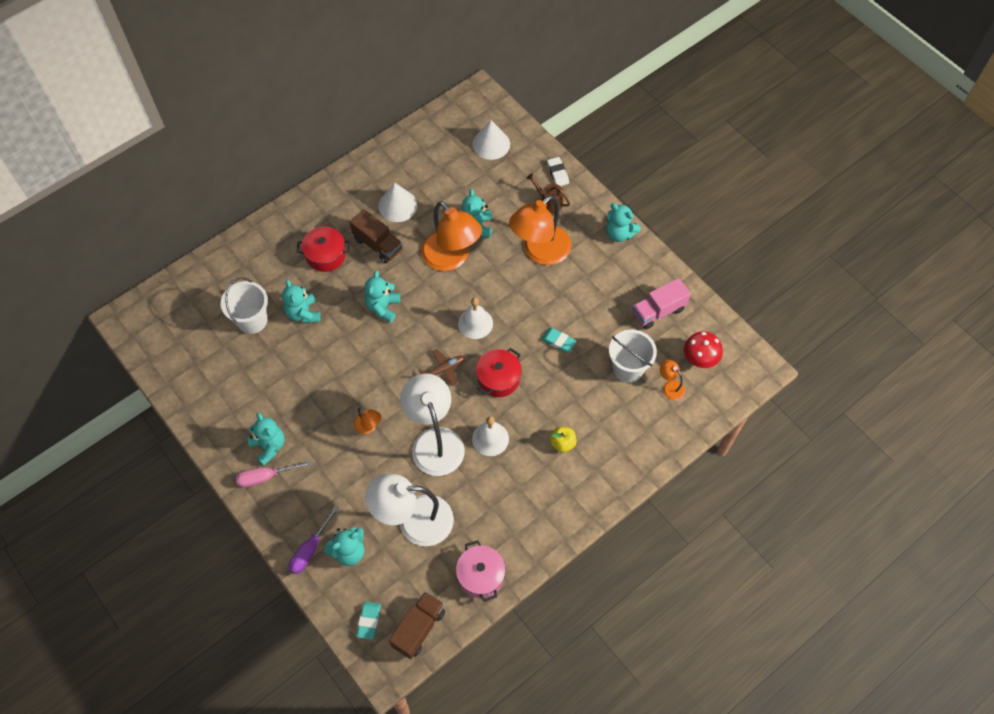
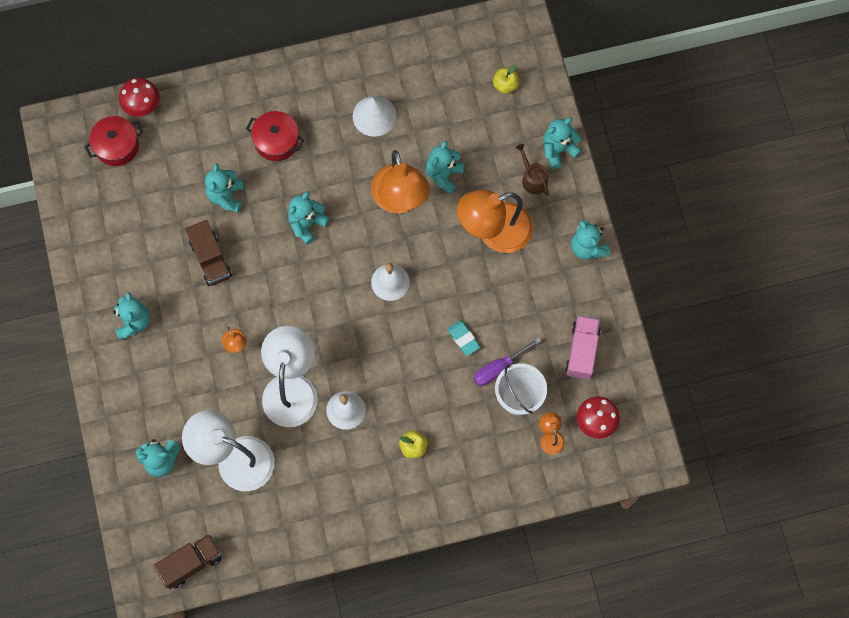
camera: 25 degrees right, 10 degrees up
(198, 273) = (143, 107): none -> red mushroom
(252, 320) = (173, 182): white bucket -> none
(265, 477) = (117, 351): pink screwdriver -> none
(310, 549) = (127, 442): purple screwdriver -> purple screwdriver (499, 368)
(369, 621) = (150, 535): turquoise eraser -> none
(378, 244) = (333, 152): brown truck -> brown truck (210, 259)
(443, 369) = (335, 317): brown plane -> none
(481, 575) = (271, 540): pink pot -> none
(491, 144) = (505, 85): white cone -> yellow apple
(498, 378) = (384, 351): red pot -> red pot (117, 146)
(557, 173) = (558, 150): white eraser -> turquoise teddy bear
(658, 311) = (582, 351): pink truck -> pink truck turned 105 degrees clockwise

